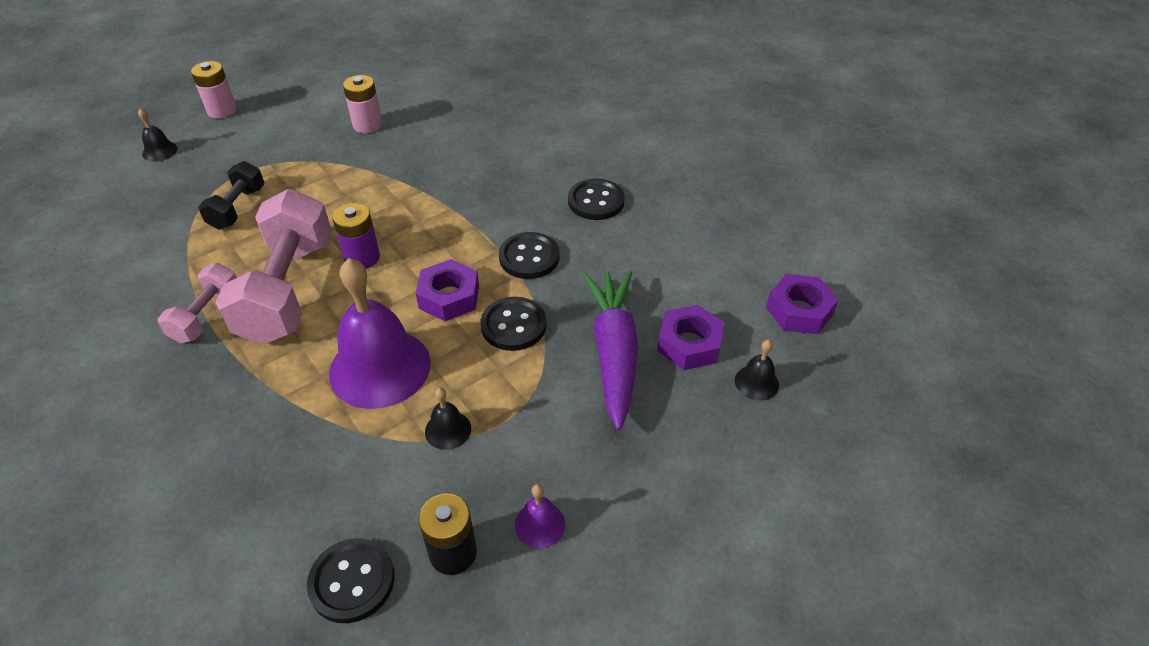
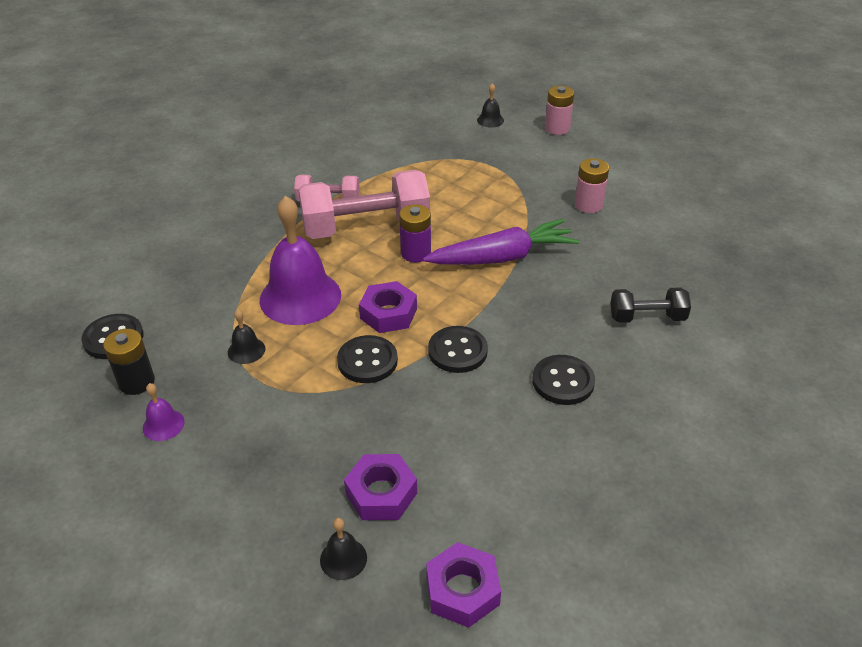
camera: 75 degrees right, 5 degrees down
(237, 208) = (444, 175): black dumbbell -> black dumbbell (647, 317)
(613, 353) = (353, 436): purple carrot -> purple carrot (502, 257)

